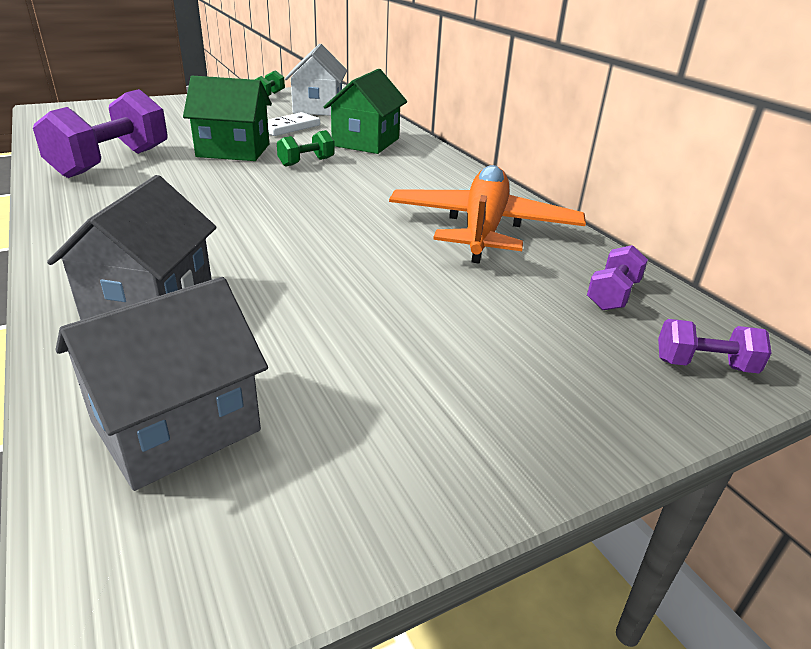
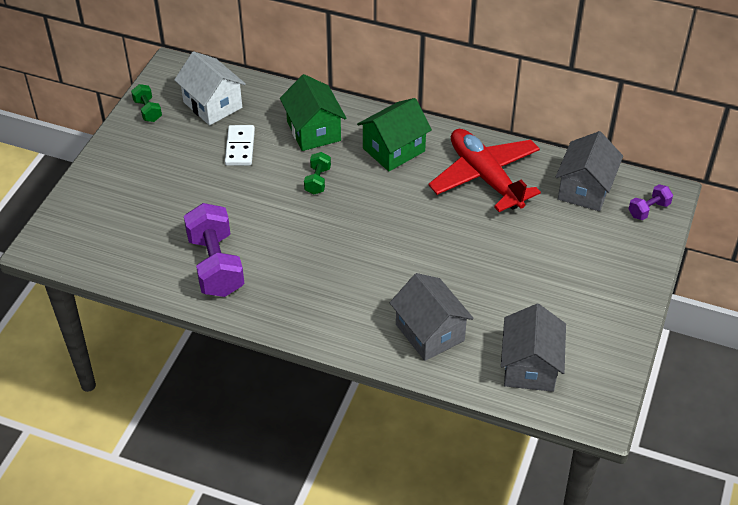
camera: 40 degrees left, 15 degrees up
(233, 150) = (257, 200): green house -> green house (394, 150)
(483, 228) = (485, 177): orange plane -> red plane
(612, 295) = (585, 189): purple dumbbell -> grey house

